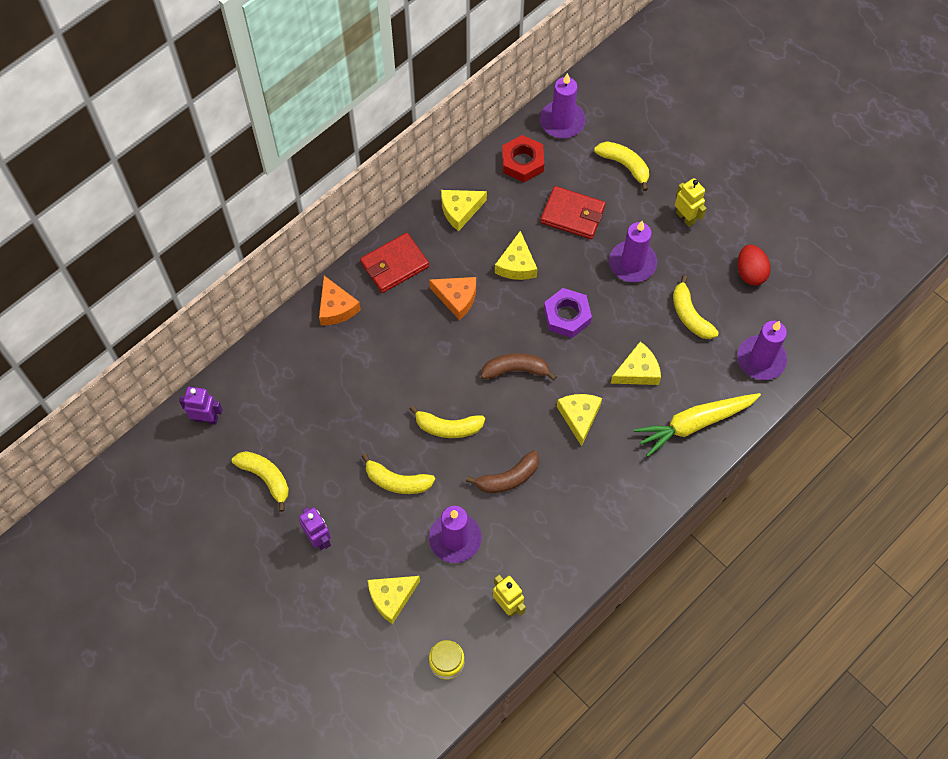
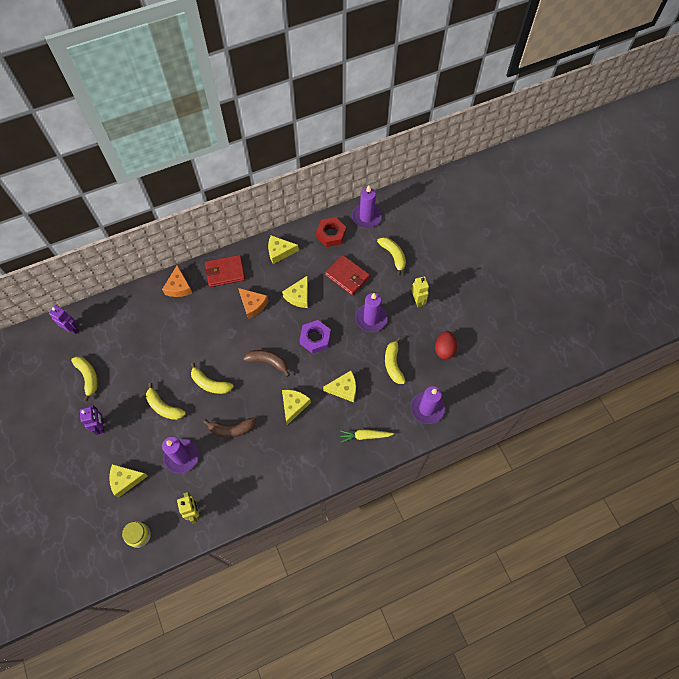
camera: 20 degrees right, 0 degrees up
(694, 424) = (365, 436): yellow carrot -> yellow carrot, size x0.59

